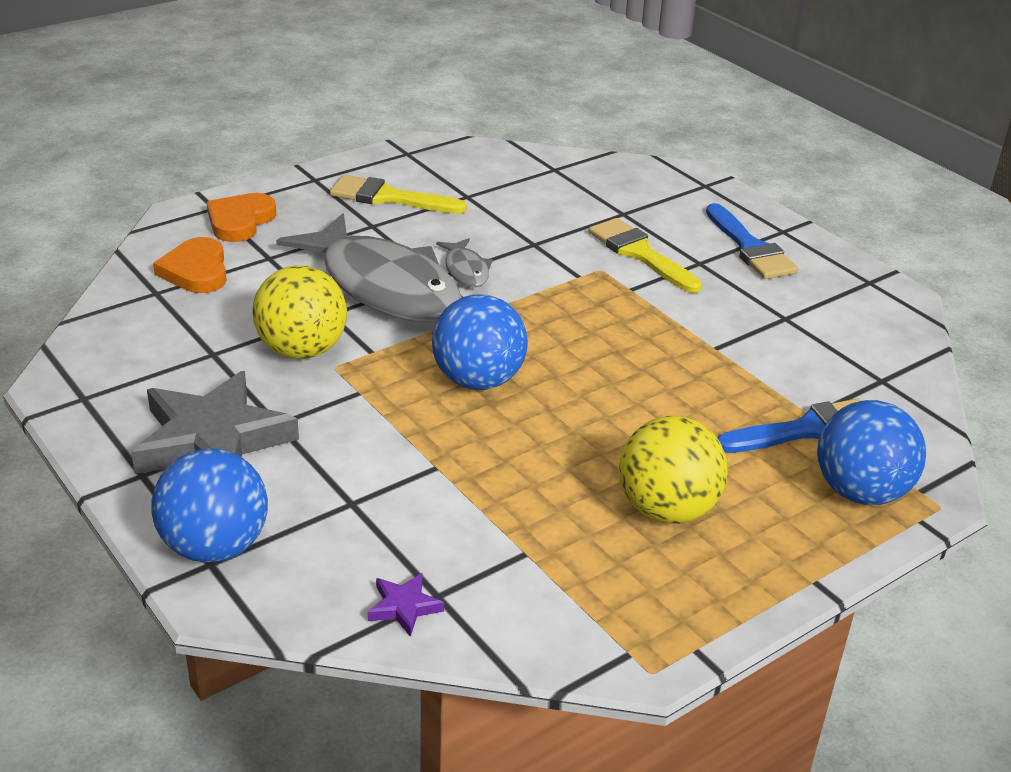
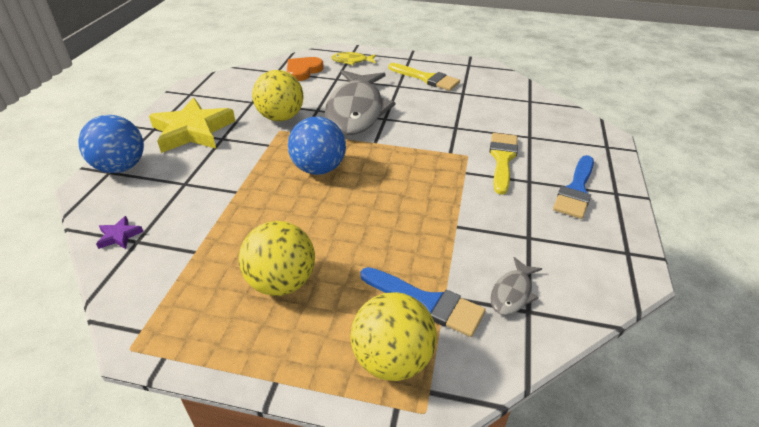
camera: 50 degrees right, 5 degrees up
(213, 440) = (193, 131): grey star -> yellow star
(240, 221) = (351, 61): orange heart -> yellow fish
(389, 197) = (426, 78): yellow brush -> yellow brush turned 150 degrees clockwise
(466, 270) = (402, 122): grey fish -> grey fish (512, 293)
(860, 492) = (392, 359): blue ball -> yellow ball

